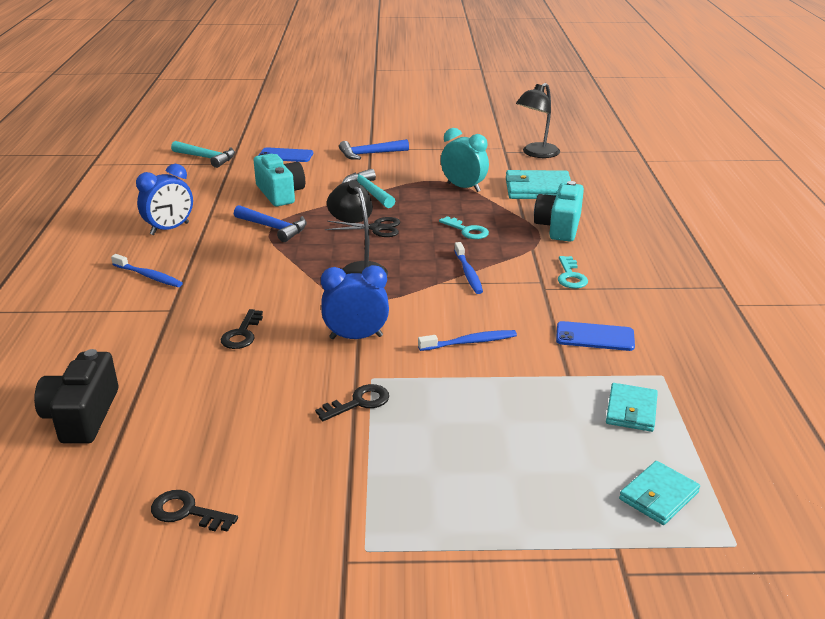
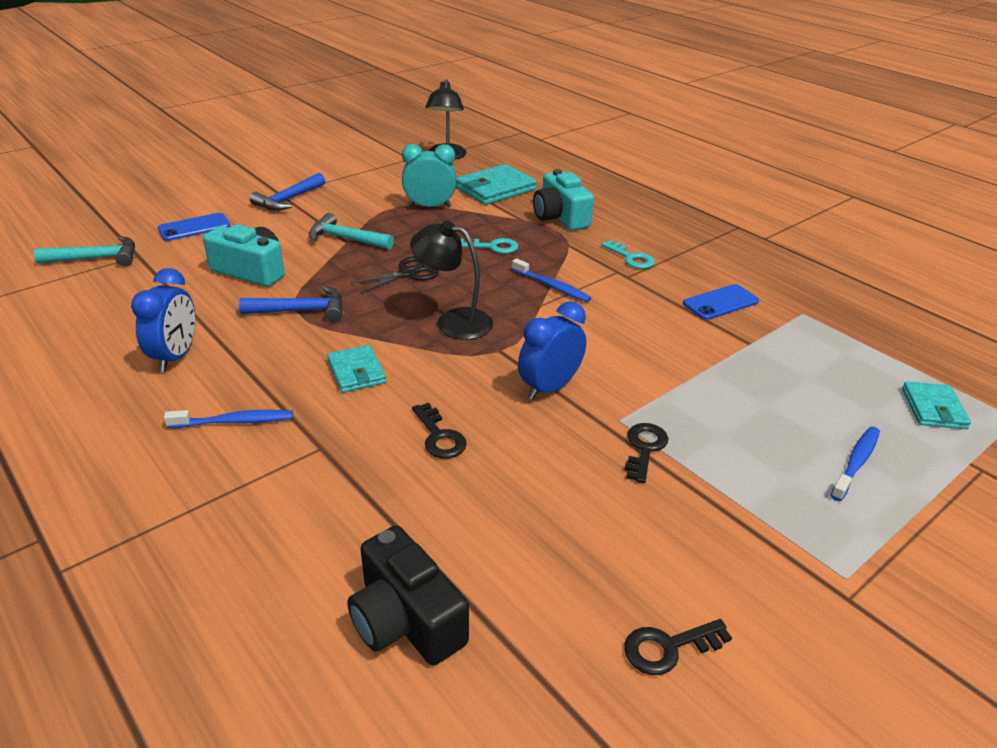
camera: 40 degrees left, 5 degrees up
(470, 342) = (645, 348): blue toothbrush -> blue toothbrush (856, 463)
(631, 410) = (826, 351): turquoise wallet -> turquoise wallet (356, 372)

